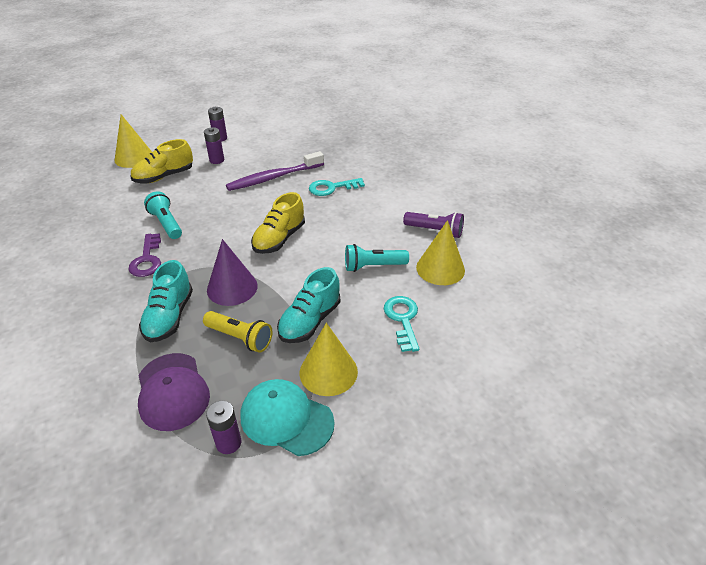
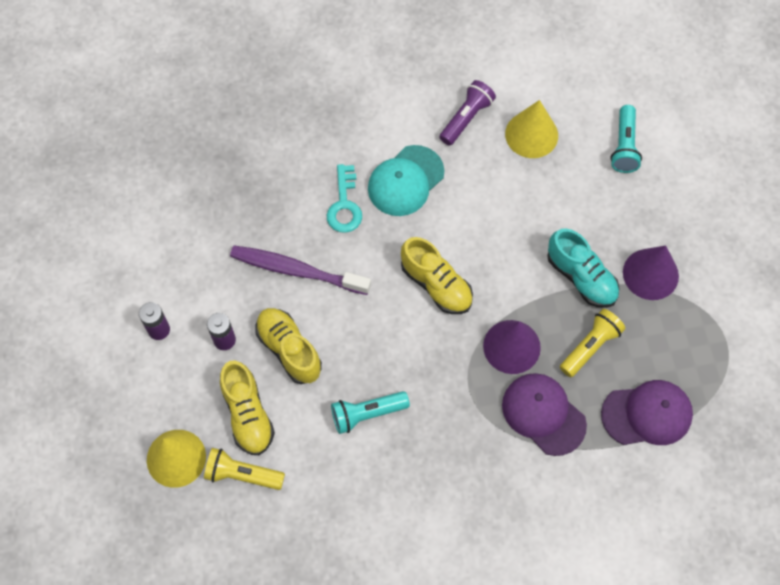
camera: 75 degrees left, 25 degrees up
(121, 181) = (242, 474): none -> yellow flashlight
(147, 259) = (437, 438): purple key -> none
(169, 317) = (543, 414): turquoise shoe -> purple cap
(213, 184) = (289, 350): none -> yellow shoe
(228, 443) = (713, 369): purple battery -> none
(274, 177) = (297, 270): purple toothbrush -> purple toothbrush turned 120 degrees clockwise
(286, 419) = (696, 319): turquoise cap -> turquoise cap (405, 181)
(328, 372) = (650, 274): yellow cone -> purple cone
(373, 266) = (511, 197): turquoise flashlight -> turquoise flashlight (624, 146)
(402, 319) = (598, 192): turquoise key -> none

